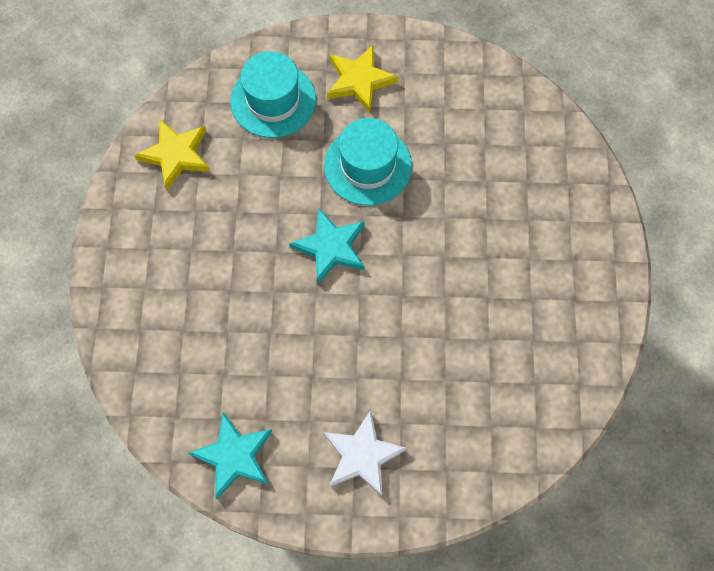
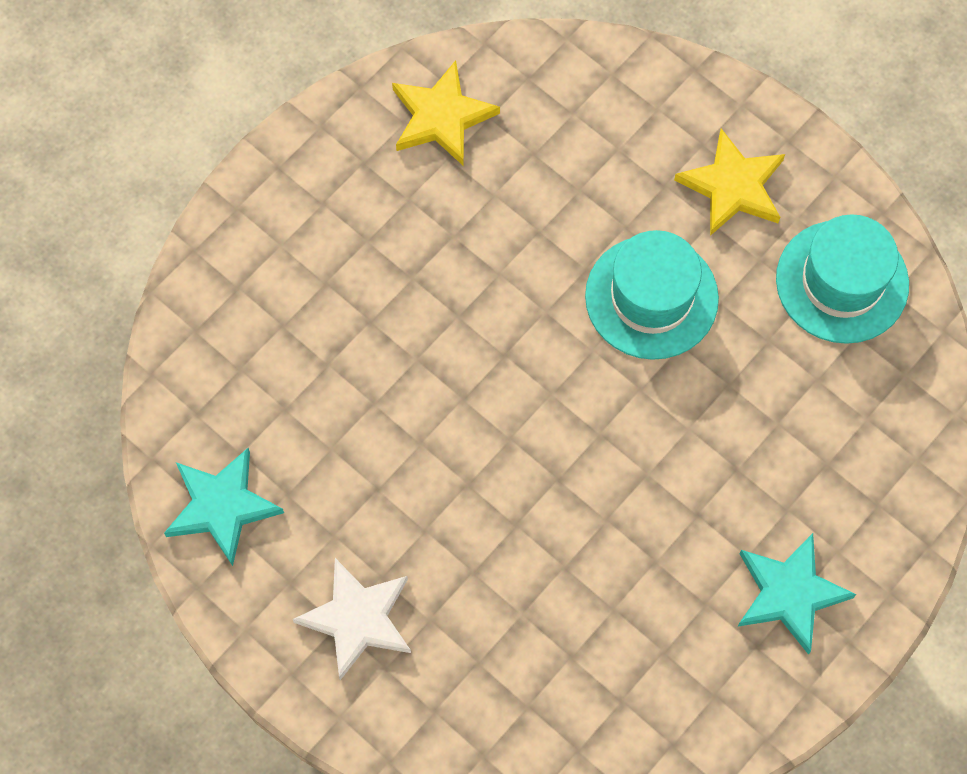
camera: 40 degrees right, 0 degrees up
(273, 100) = (608, 134): turquoise hat -> turquoise hat (842, 282)
(331, 247) = (524, 360): turquoise star -> turquoise star (789, 593)

